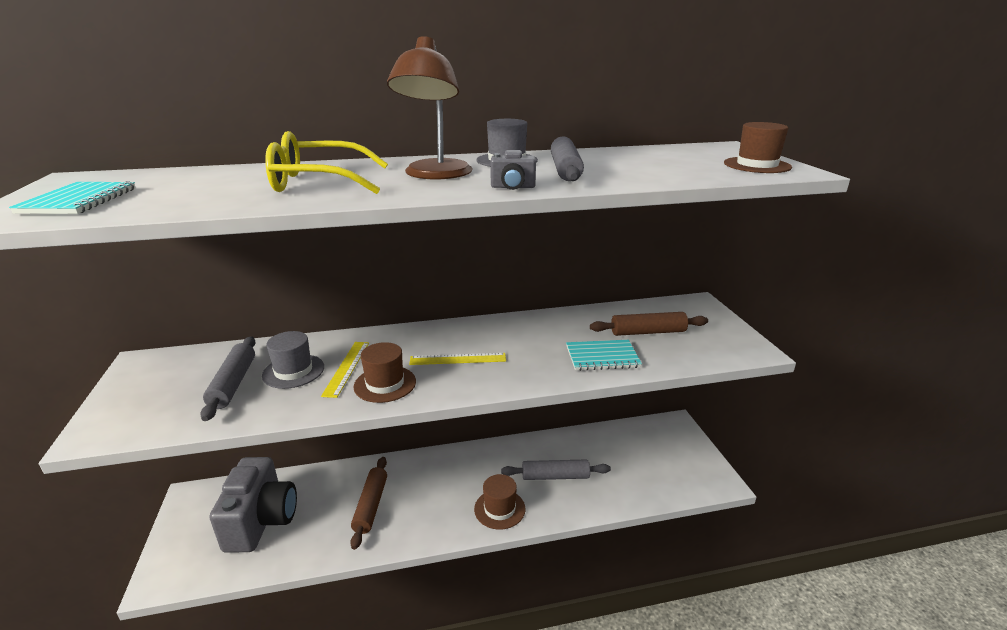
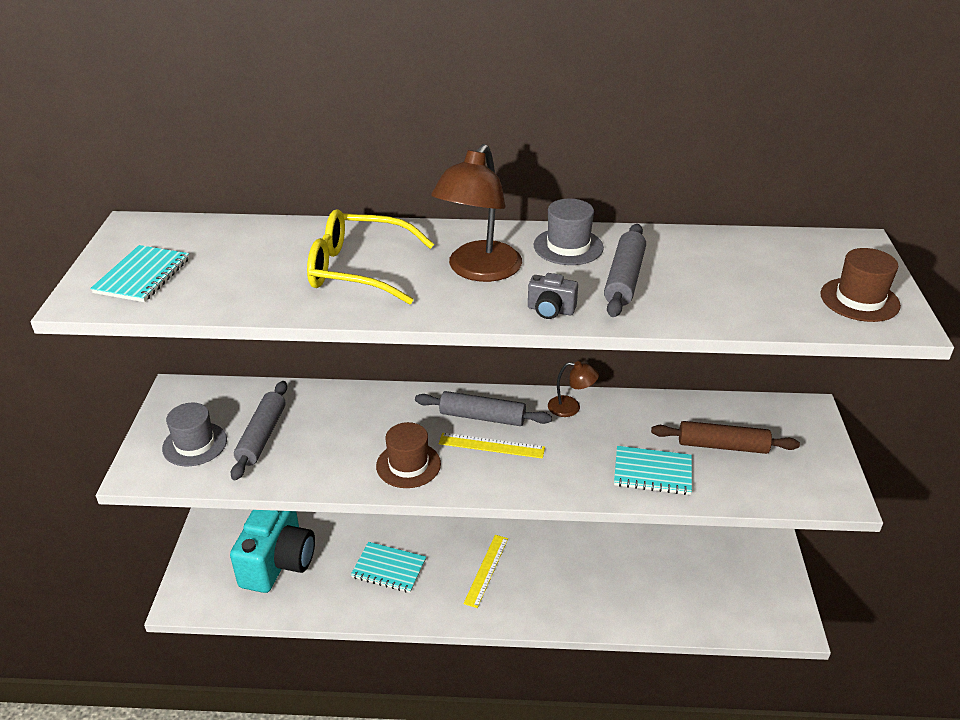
camera: 15 degrees right, 10 degrees up
(261, 521) = (278, 562): grey camera -> turquoise camera
(293, 371) = (321, 431): grey hat -> grey hat (195, 444)
(346, 368) = (374, 436): yellow ruler -> yellow ruler (486, 570)
(371, 506) = (389, 568): brown rolling pin -> turquoise notebook
(499, 509) = (524, 602): brown hat -> none
(516, 325) = (571, 408): none -> brown lamp
(555, 476) = (598, 577): grey rolling pin -> grey rolling pin (482, 417)

